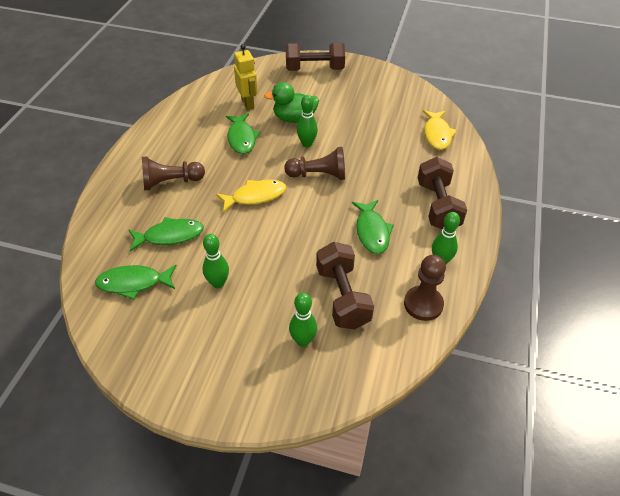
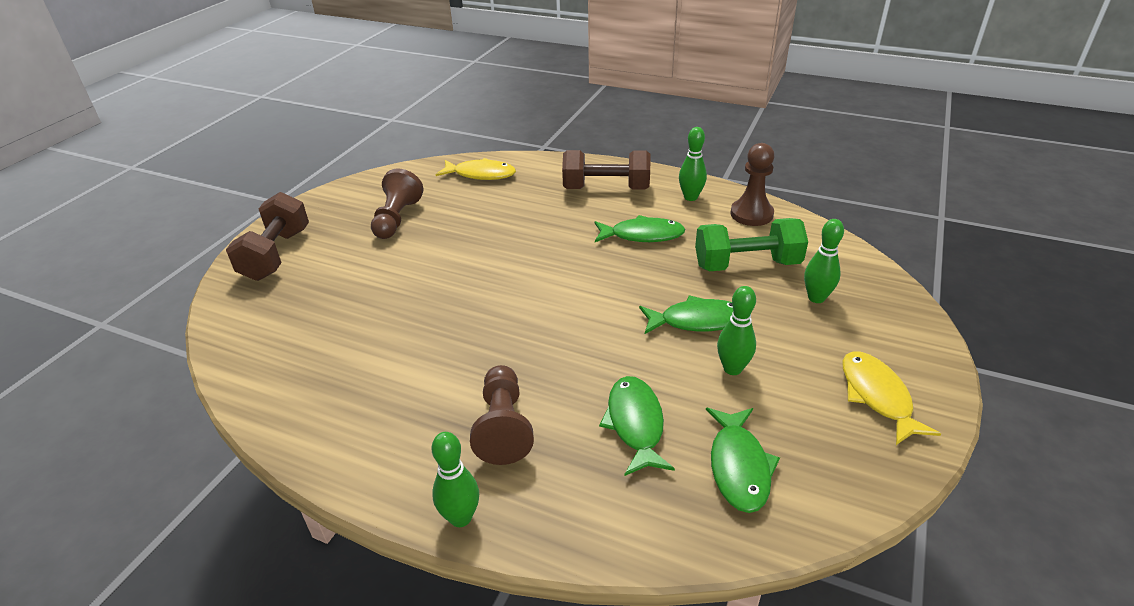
camera: 80 degrees left, 10 degrees down
(241, 138) = (418, 338): green fish -> green fish (697, 321)
(248, 103) = (326, 329): yellow robot -> none
(255, 196) = (561, 327): yellow fish -> yellow fish (877, 396)
(294, 119) = (394, 282): green duck -> none
(307, 144) = (459, 273): green bowling pin -> green bowling pin (460, 517)
(318, 175) = (530, 267): brown pawn -> brown pawn (397, 219)
(342, 297) = (747, 264): brown dumbbell -> green dumbbell

